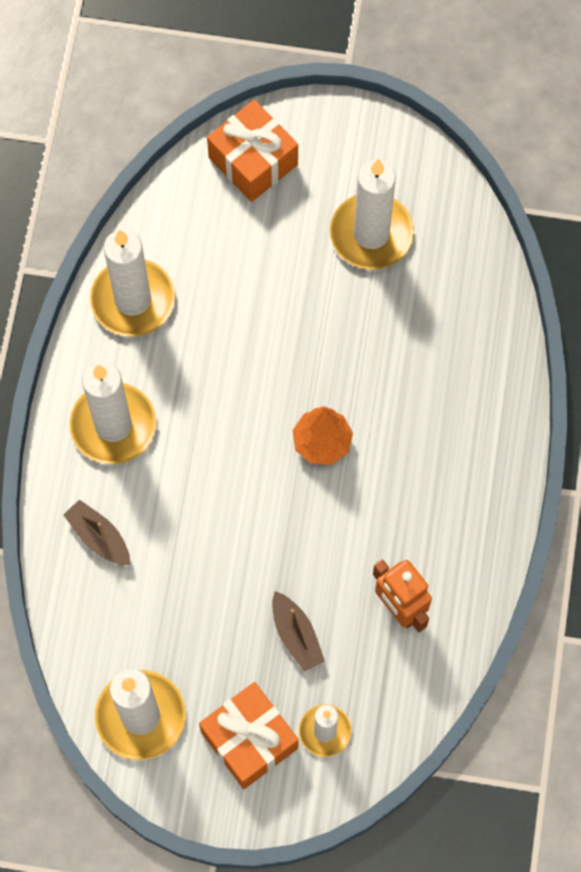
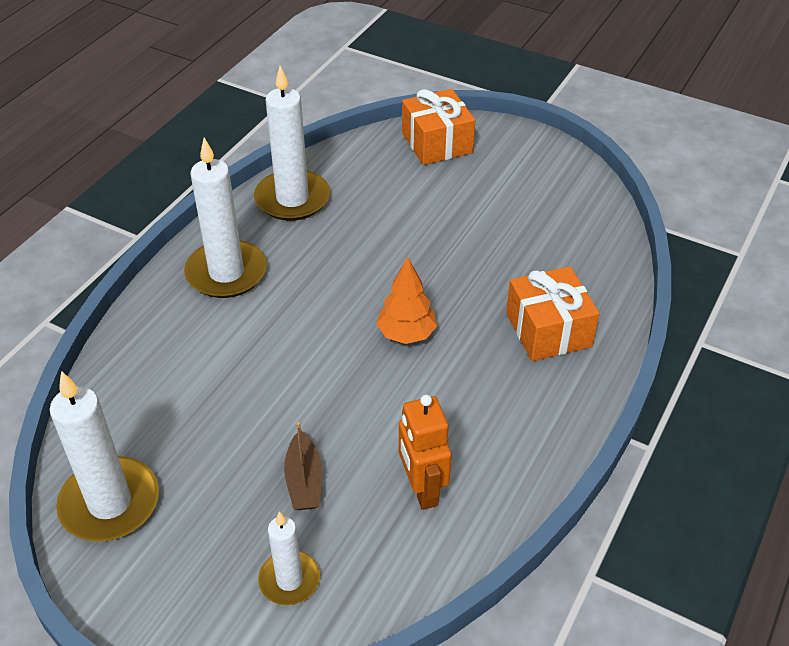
camera: 20 degrees right, 25 degrees down
(99, 537) = (164, 347): brown boat -> none
(249, 740) = (205, 562): orange gift -> orange gift (548, 330)
(371, 234) = (516, 207): white candle -> none

